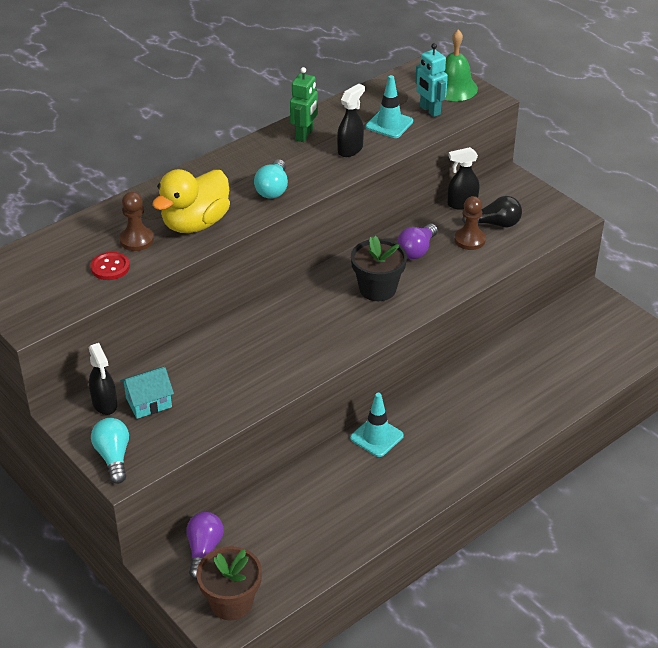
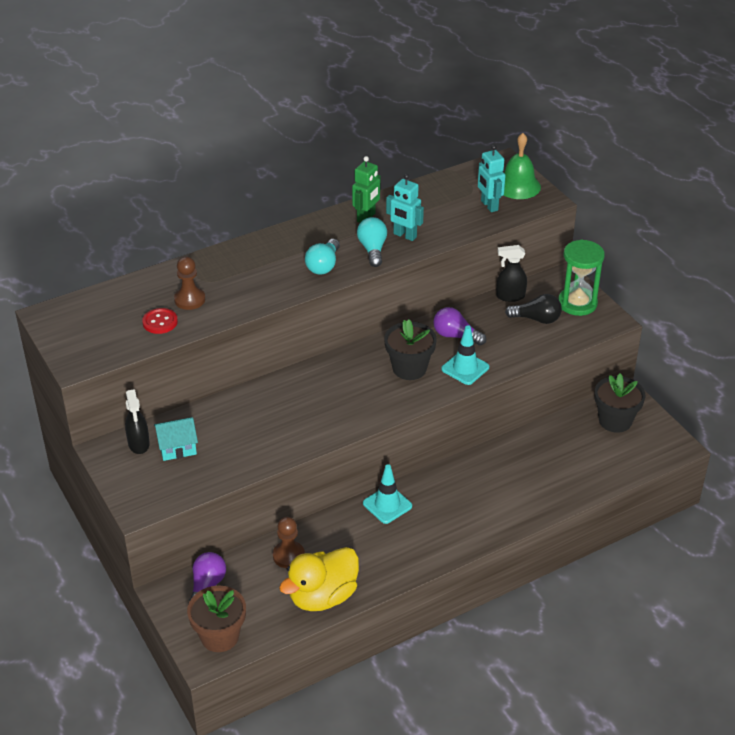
camera: 10 degrees right, 0 degrees up
(113, 457) = (134, 492): turquoise light bulb -> turquoise light bulb (372, 249)
(195, 223) = (245, 290): yellow duck -> yellow duck (323, 596)
(350, 149) = (404, 235): black spray bottle -> turquoise robot
(389, 124) = (447, 215): turquoise traffic cone -> turquoise traffic cone (465, 368)
(416, 250) = (455, 336): purple light bulb -> purple light bulb turned 75 degrees clockwise
(469, 240) = (508, 332): brown pawn -> brown pawn (288, 556)
(532, 203) = (577, 303): none -> green hourglass
(588, 321) = (615, 421): none -> black flower pot

